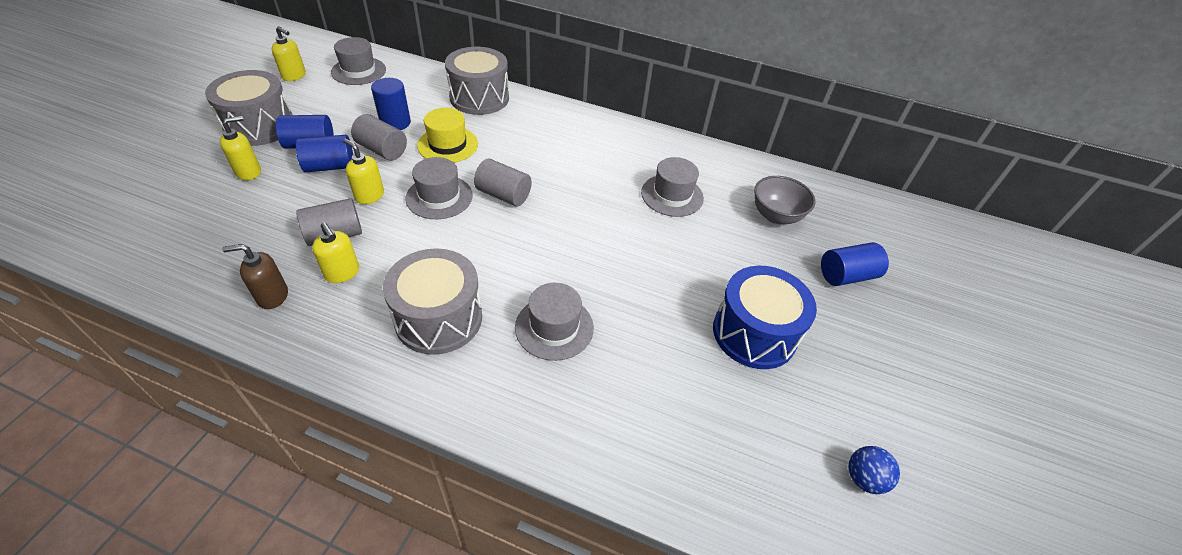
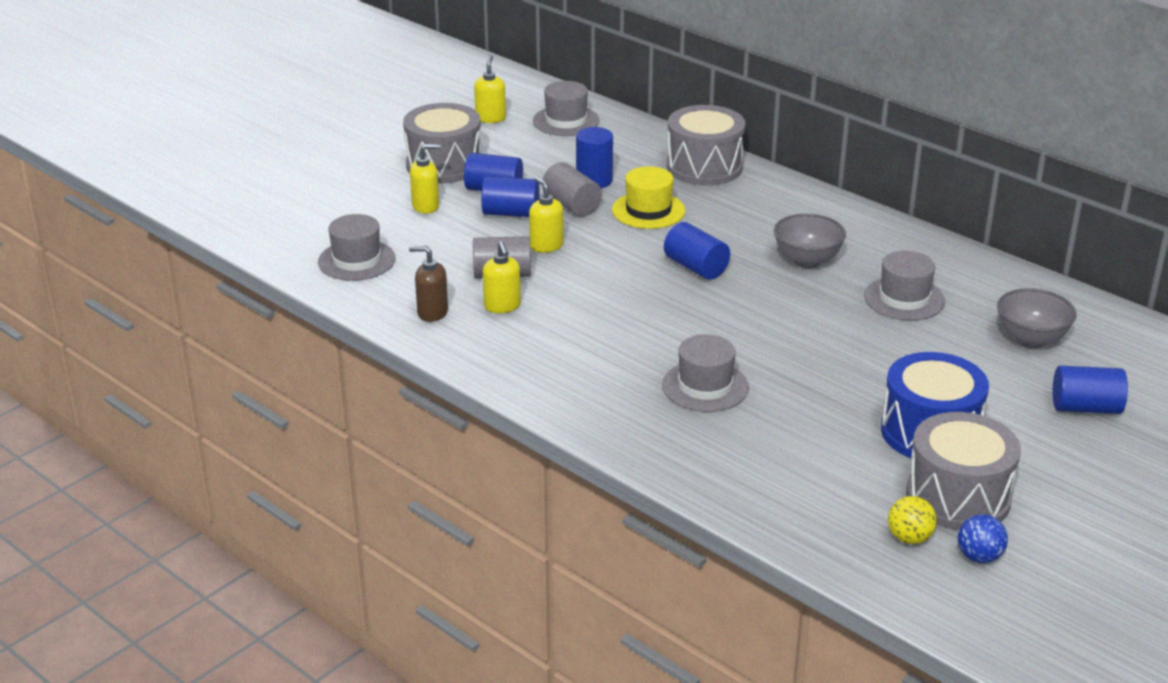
camera: 25 degrees right, 15 degrees down
(294, 76) = (490, 118): yellow soap dispenser -> yellow soap dispenser turned 135 degrees counterclockwise
(439, 197) = (622, 258): grey hat -> grey hat (356, 260)
(439, 318) = (588, 358): grey drum -> grey drum (958, 497)
(503, 195) = (696, 267): grey cylinder -> blue cylinder
(587, 172) = (807, 260): none -> grey bowl
(799, 473) = (909, 538): none -> yellow ball

